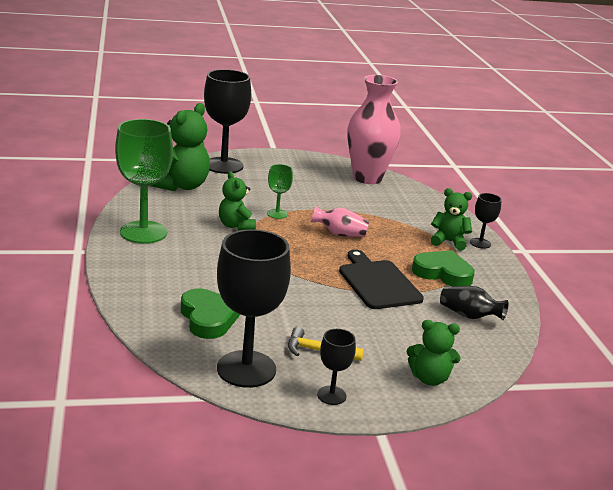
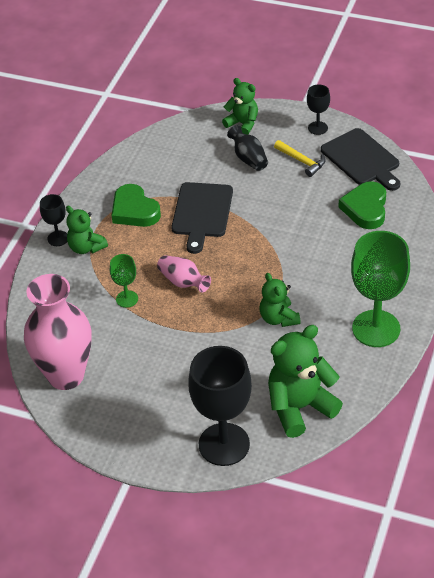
camera: 145 degrees left, 20 degrees up
(236, 226) = (278, 318): green teddy bear -> green teddy bear turned 150 degrees clockwise
(246, 369) = (362, 159): black goblet -> black cutting board
(277, 214) = (223, 329): green goblet -> green goblet (127, 299)
(469, 315) = (160, 164): black vase -> black vase (248, 158)

